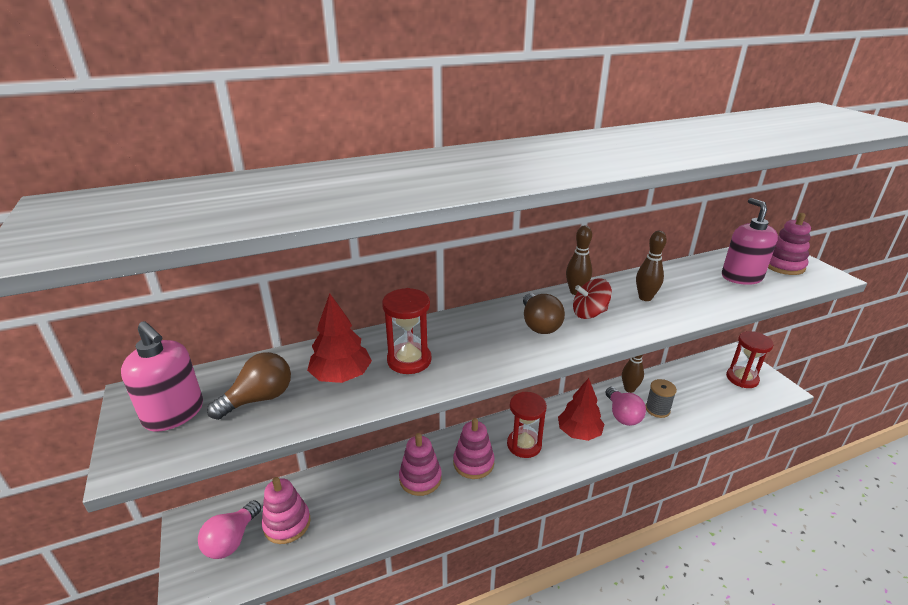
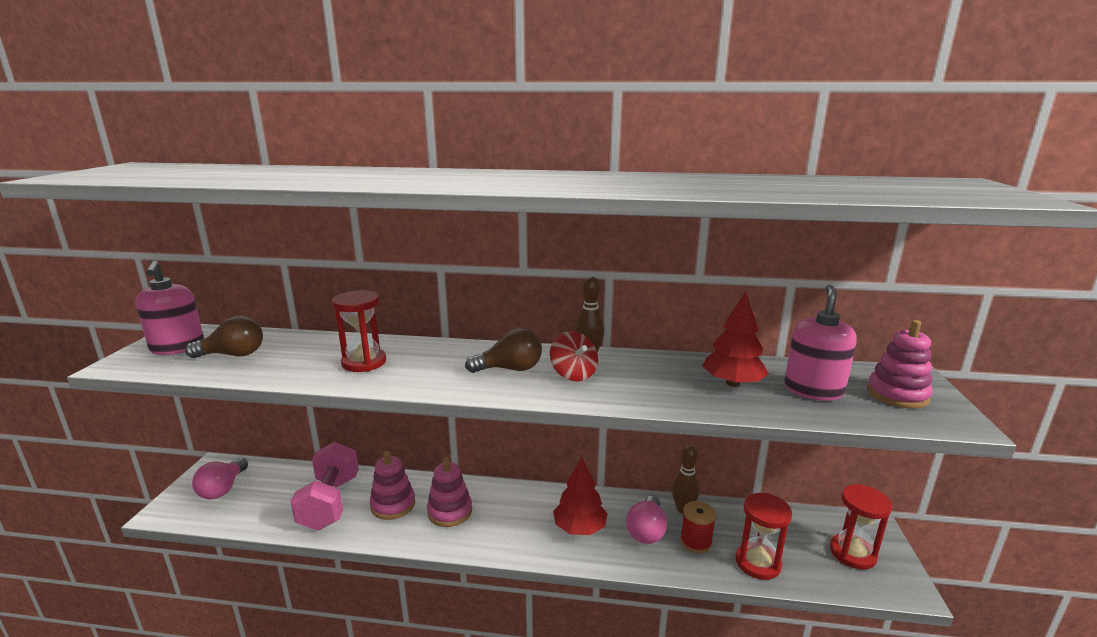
camera: 30 degrees right, 10 degrees down
(232, 540) = (223, 489): pink light bulb -> pink light bulb turned 45 degrees counterclockwise
(287, 524) = (266, 494): pink stacking toy -> none
(341, 376) = (303, 358): red tree -> red tree (732, 383)
(361, 503) = (330, 503): none -> pink dumbbell
(524, 445) = (512, 516): red hourglass -> red hourglass (757, 563)
(539, 325) = (510, 369): brown light bulb -> brown light bulb turned 120 degrees counterclockwise
(589, 313) = (573, 374): red spinning top -> red spinning top turned 135 degrees counterclockwise
(645, 298) = (656, 377): brown bowling pin -> none
(657, 409) = (695, 542): grey spool -> red spool

